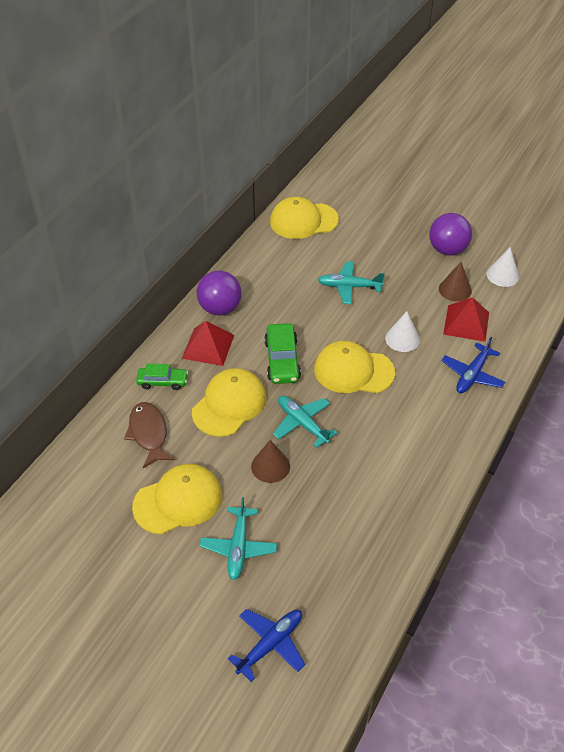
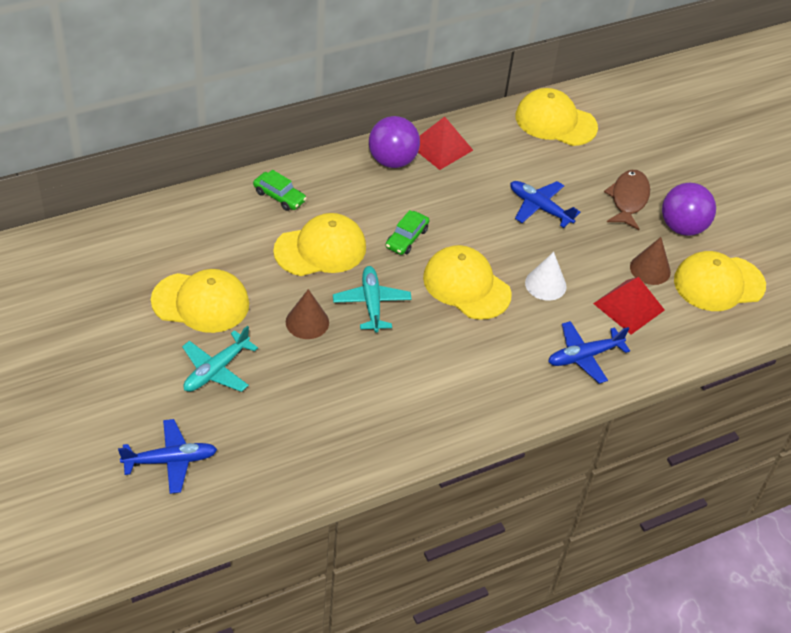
camera: 30 degrees right, 0 degrees up
(148, 433) = (227, 233): brown fish -> brown fish (628, 199)
(208, 346) = (349, 188): red pyramid -> red pyramid (440, 147)
(282, 360) = (406, 238): green car -> green car, size x0.66
(349, 287) = (539, 208): turquoise plane -> blue plane
(502, 275) = (718, 283): white cone -> yellow cap

